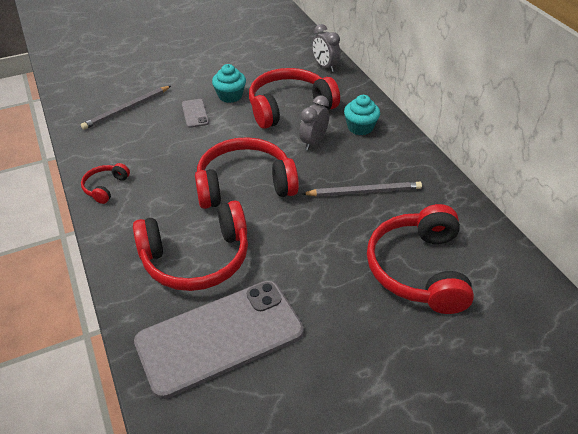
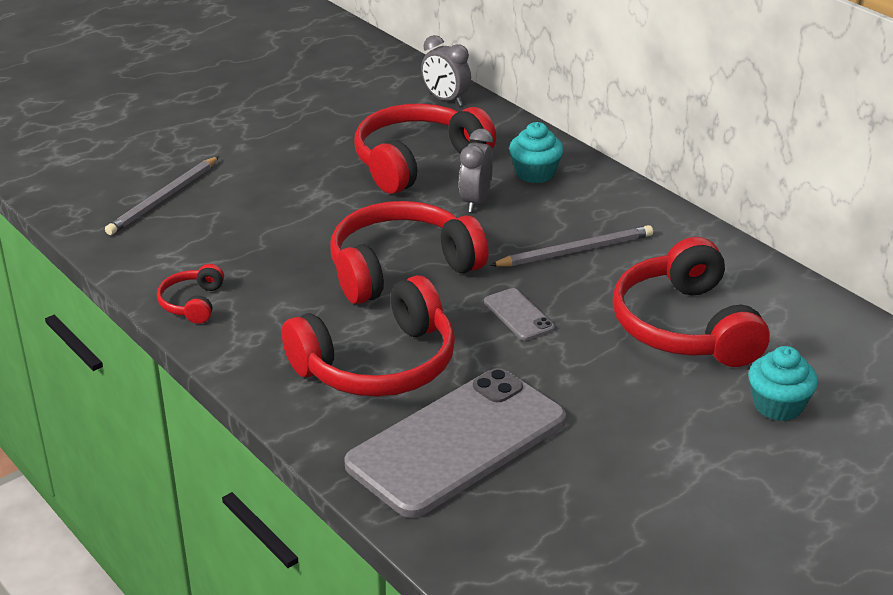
camera: 15 degrees left, 10 degrees down
(195, 113) = (276, 189): grey phone -> grey phone (518, 315)
(230, 96) = (318, 159): turquoise cupcake -> turquoise cupcake (778, 405)

